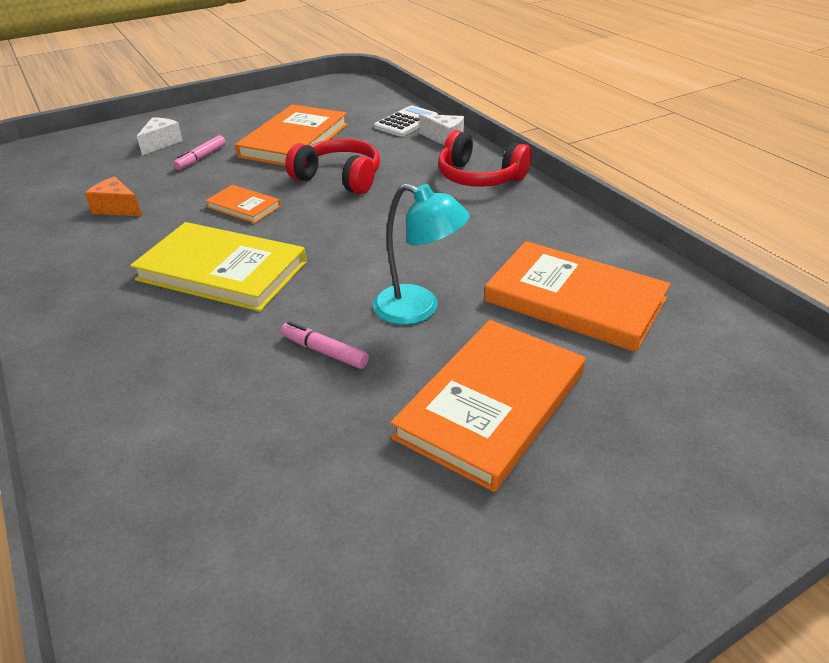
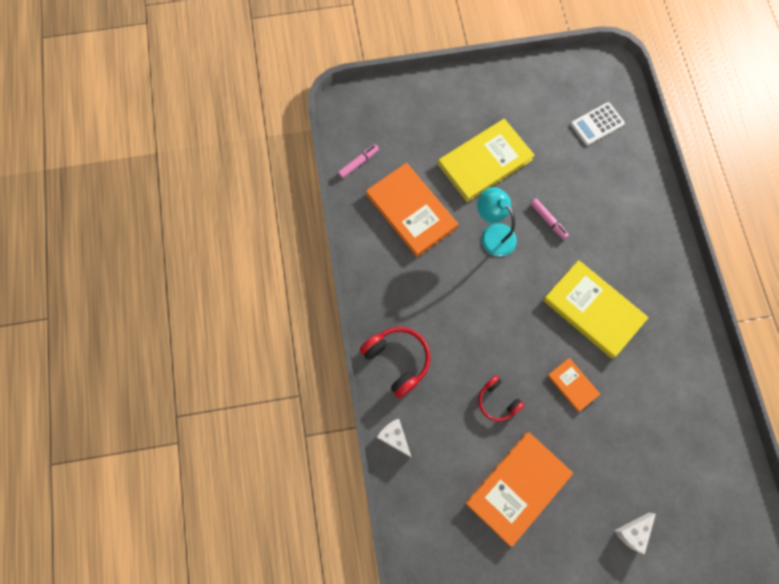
camera: 160 degrees left, 35 degrees up
(117, 208) = (662, 419): orange cheese -> none
(201, 158) = (599, 484): pink marker -> pink marker (358, 163)
(339, 178) = (497, 401): red headphones -> red headphones, size x0.63
(406, 122) = (413, 485): white calculator -> white calculator (597, 124)
(491, 405) = (485, 162): orange book -> yellow book

